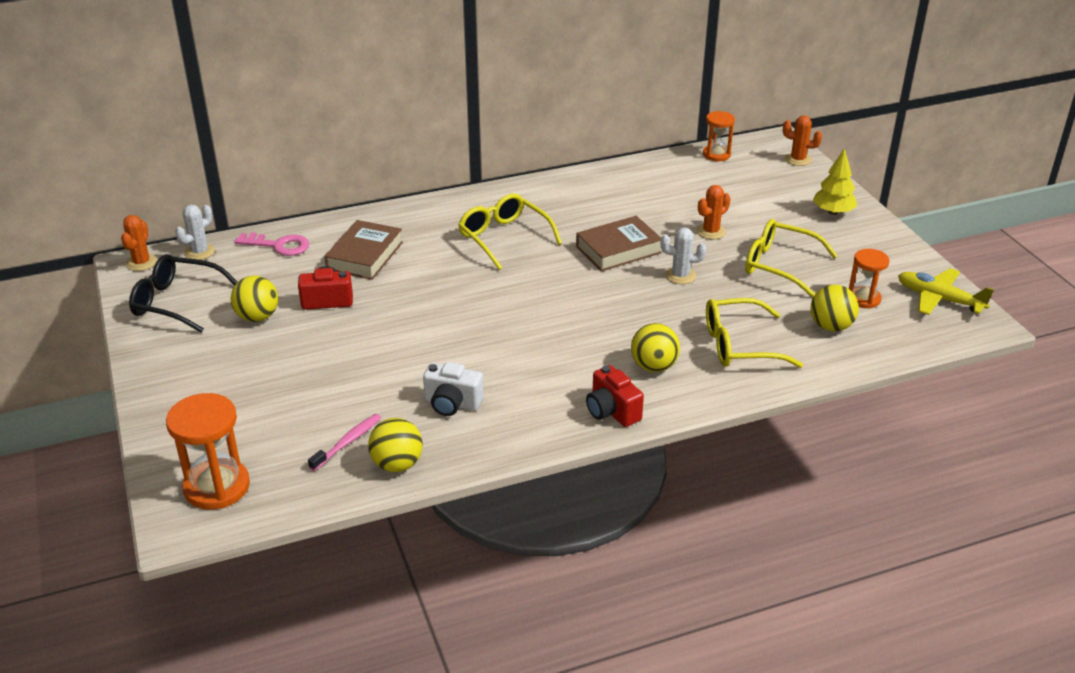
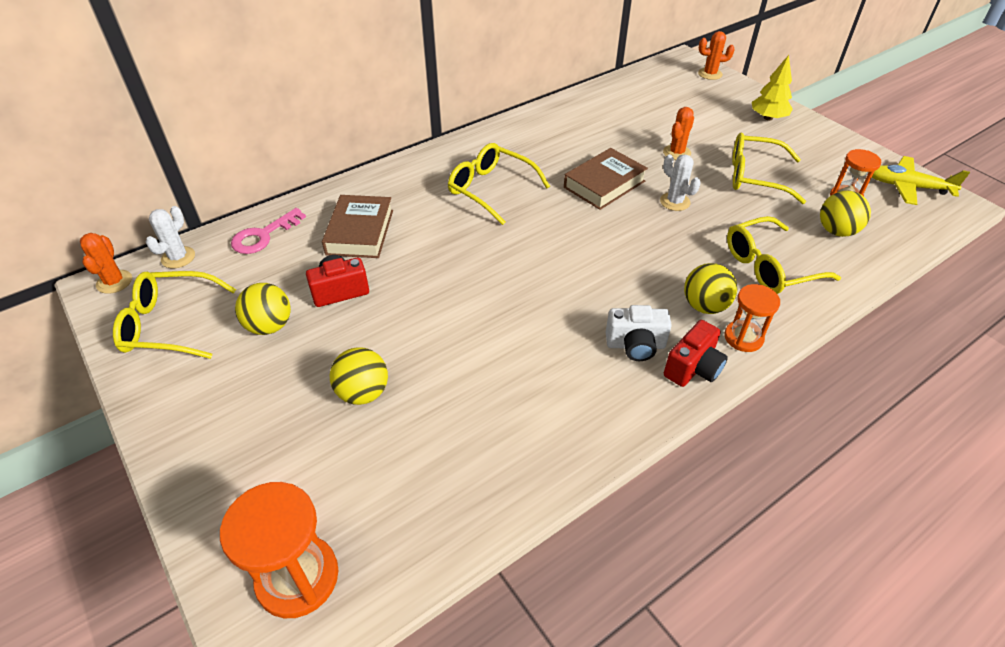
camera: 15 degrees left, 10 degrees up
(176, 302) = (169, 324): black glasses -> yellow glasses
(278, 245) = (263, 235): pink key -> pink key turned 135 degrees clockwise
(348, 442) = (432, 472): pink toothbrush -> none
(397, 464) = (501, 490): yellow ball -> yellow ball (363, 393)
(452, 404) = (526, 394): white camera -> white camera (635, 345)
(612, 411) = (693, 368): red camera -> red camera turned 90 degrees counterclockwise
(680, 276) = (675, 202): white cactus -> white cactus turned 60 degrees clockwise
(716, 154) = (640, 79): orange hourglass -> orange hourglass (743, 338)

